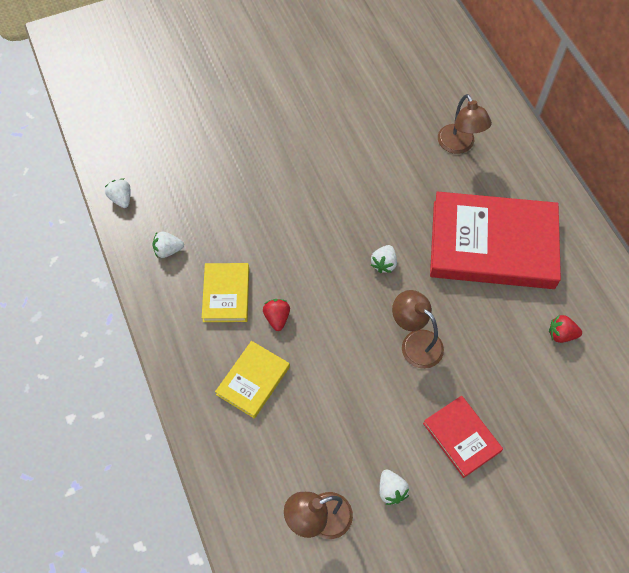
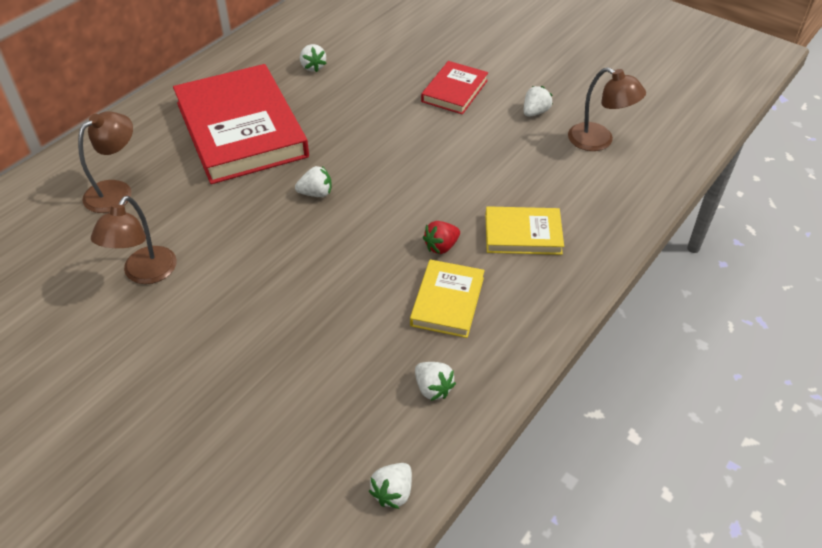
camera: 120 degrees left, 15 degrees down
(226, 294) = (447, 301): yellow book -> yellow book turned 45 degrees counterclockwise
(415, 342) = (389, 143): brown lamp -> brown lamp (145, 274)
(561, 334) = (313, 67): red strawberry -> white strawberry

